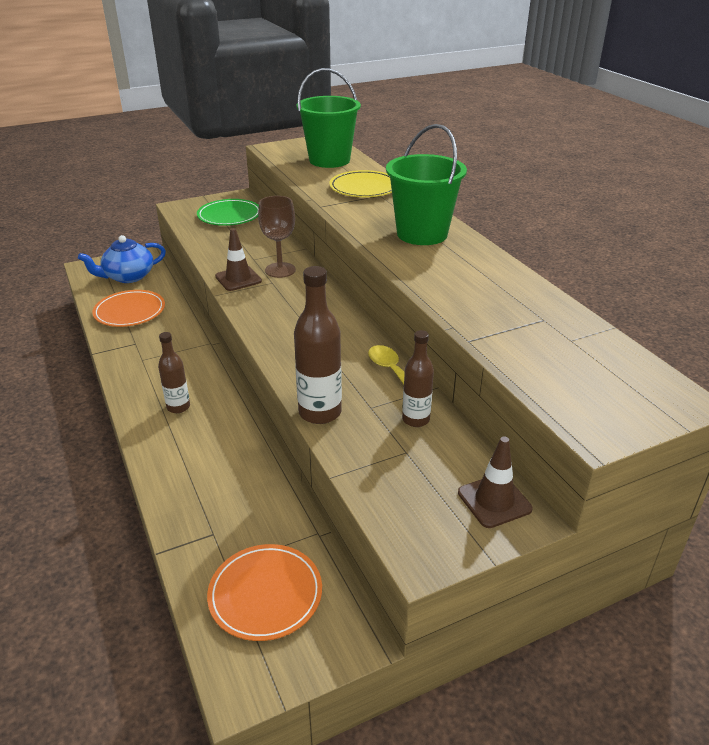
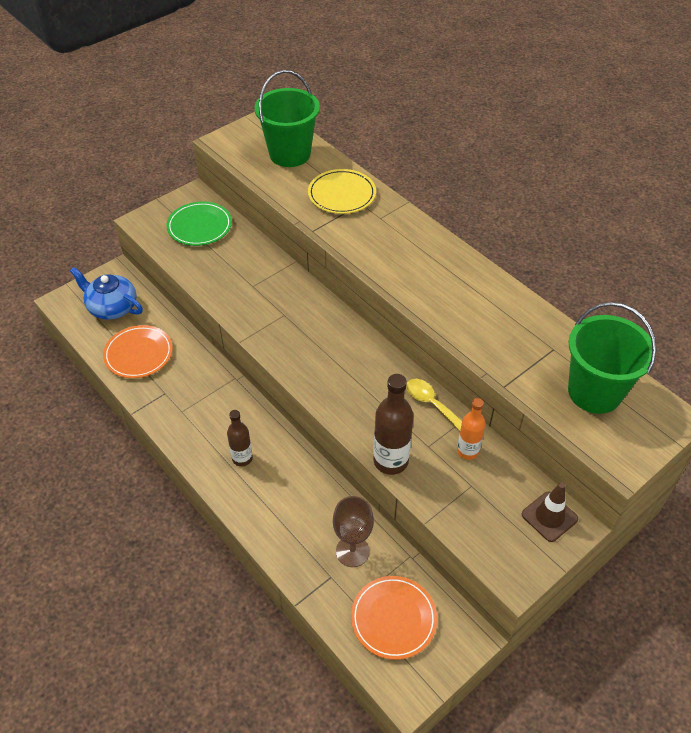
camera: 15 degrees left, 15 degrees up
(128, 276) = (112, 307): blue teapot -> blue teapot turned 75 degrees clockwise
(238, 279) = (251, 316): brown traffic cone -> none
(280, 270) = (284, 297): brown goblet -> brown goblet (352, 551)
(415, 419) = (467, 451): brown bottle -> orange bottle
(422, 234) = (420, 255): green bucket -> green bucket (594, 392)

